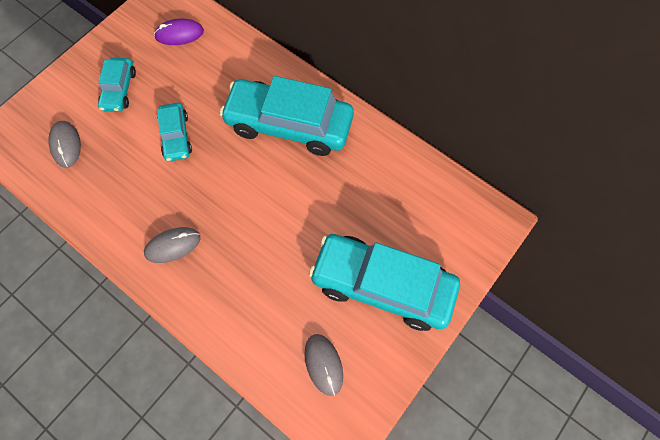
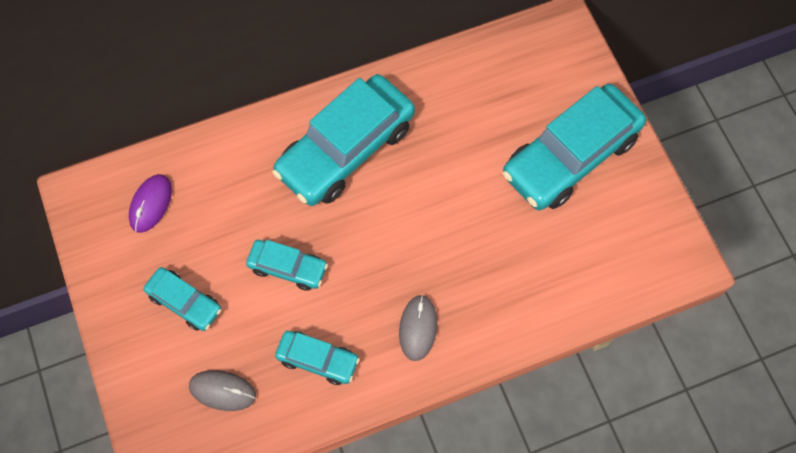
camera: 60 degrees left, 0 degrees up
(116, 191) = (317, 360): none -> turquoise car
(323, 364) = (617, 246): grey mouse -> none

